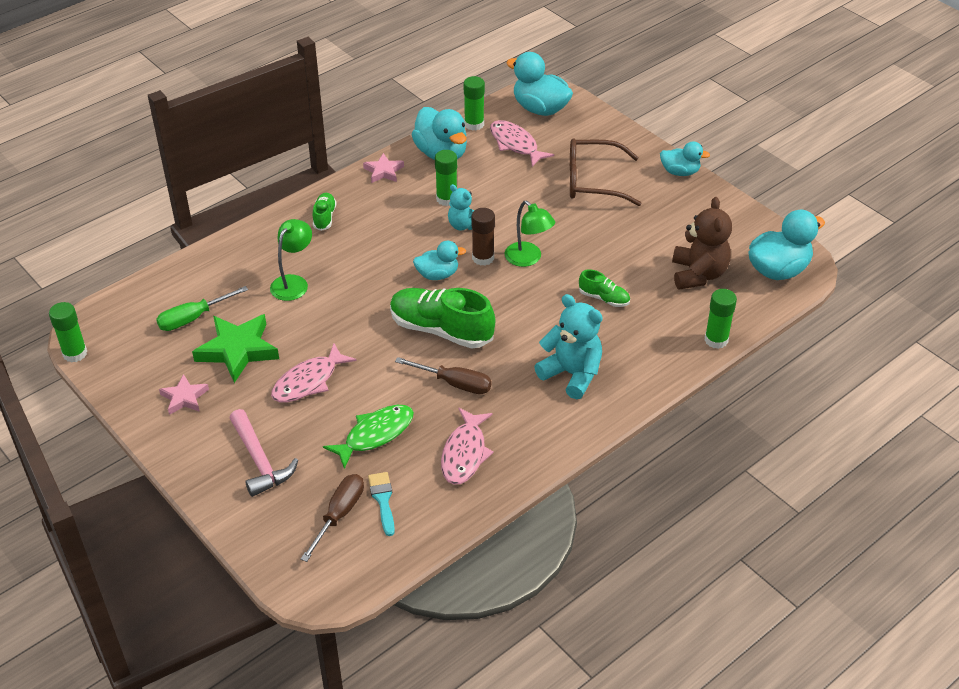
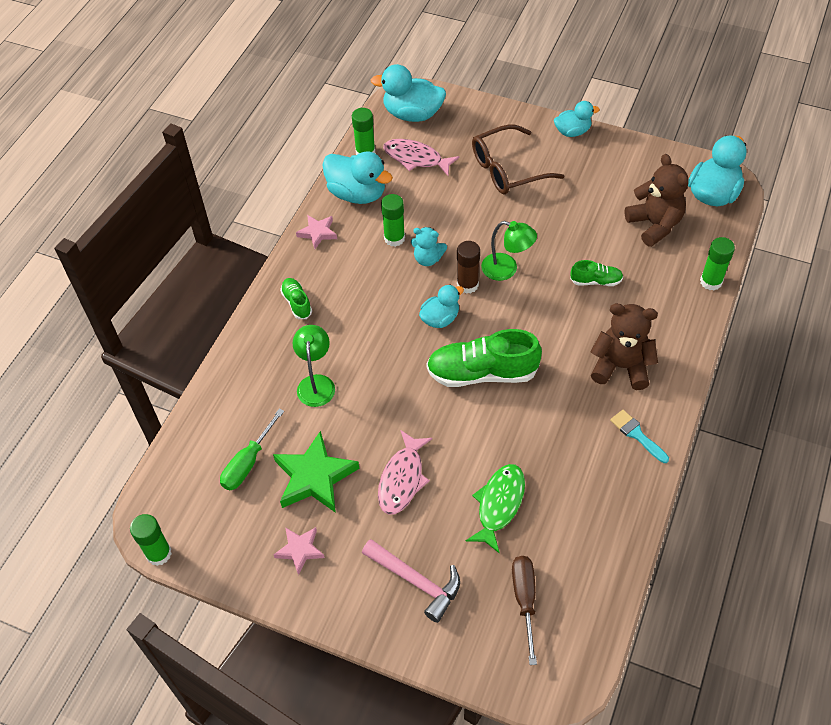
camera: 25 degrees left, 10 degrees up
(383, 500) = (551, 566): turquoise brush -> turquoise brush (637, 434)
(454, 383) = (531, 421): brown screwdriver -> none
(465, 453) = (587, 486): pink fish -> none
(571, 374) = (620, 367): turquoise teddy bear -> brown teddy bear

